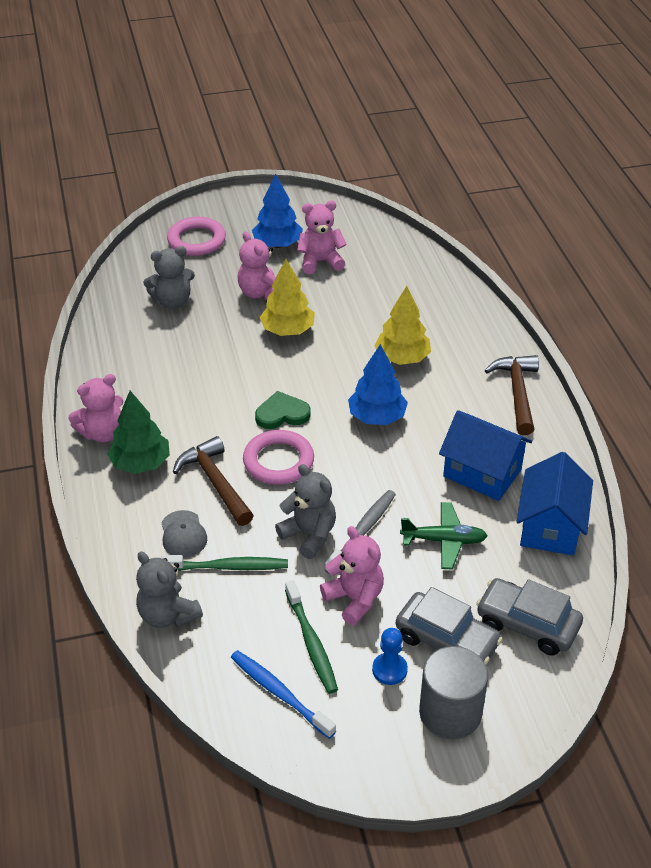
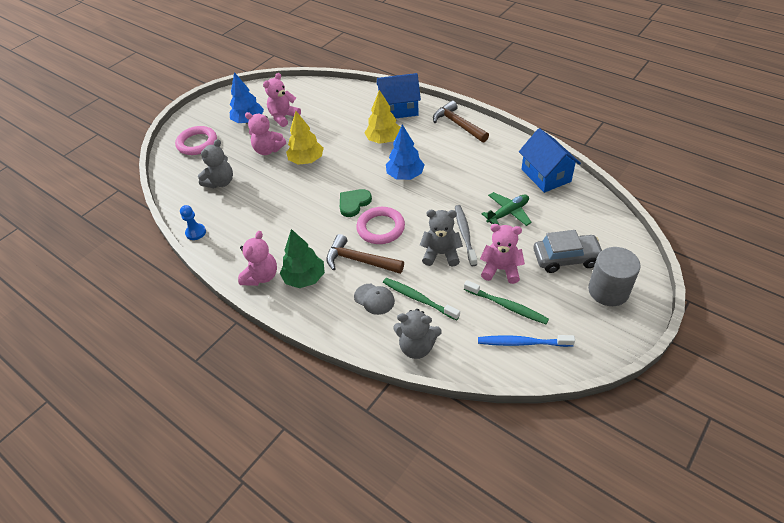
camera: 35 degrees left, 5 degrees up
(227, 567) = (418, 299): green toothbrush -> green toothbrush turned 105 degrees counterclockwise
(389, 670) = (558, 291): blue pawn -> blue pawn (196, 232)
(482, 473) = (487, 170): blue house -> blue house (399, 109)
(527, 624) = (590, 226): grey car -> none

